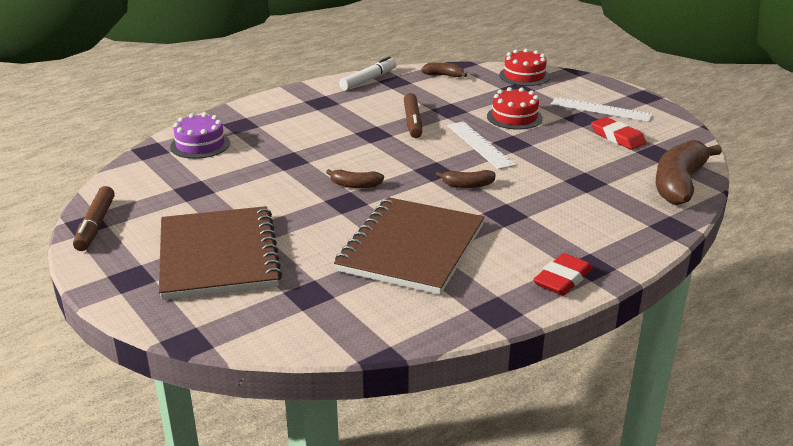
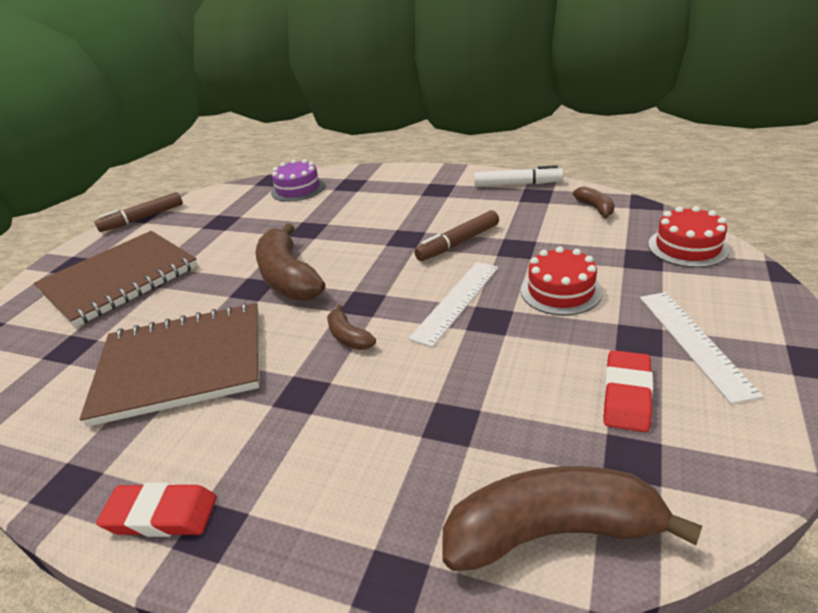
camera: 60 degrees right, 5 degrees up
(355, 185) = (289, 277): brown banana -> brown banana, size x2.09

